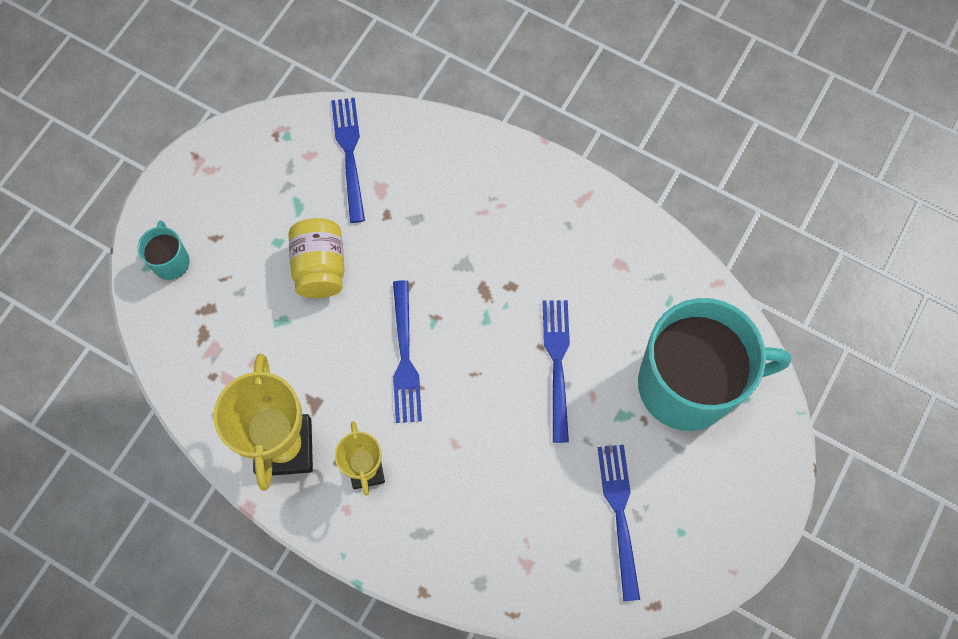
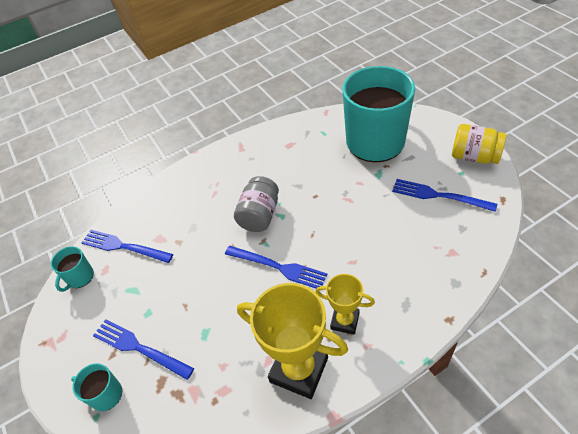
camera: 55 degrees left, 20 degrees down
(286, 134) = (80, 277): none -> turquoise mug
(320, 267) = (184, 293): yellow jar -> yellow jar (474, 157)
(473, 291) = (259, 215): none -> grey jar
(557, 362) = (329, 191): blue fork -> blue fork (138, 348)

